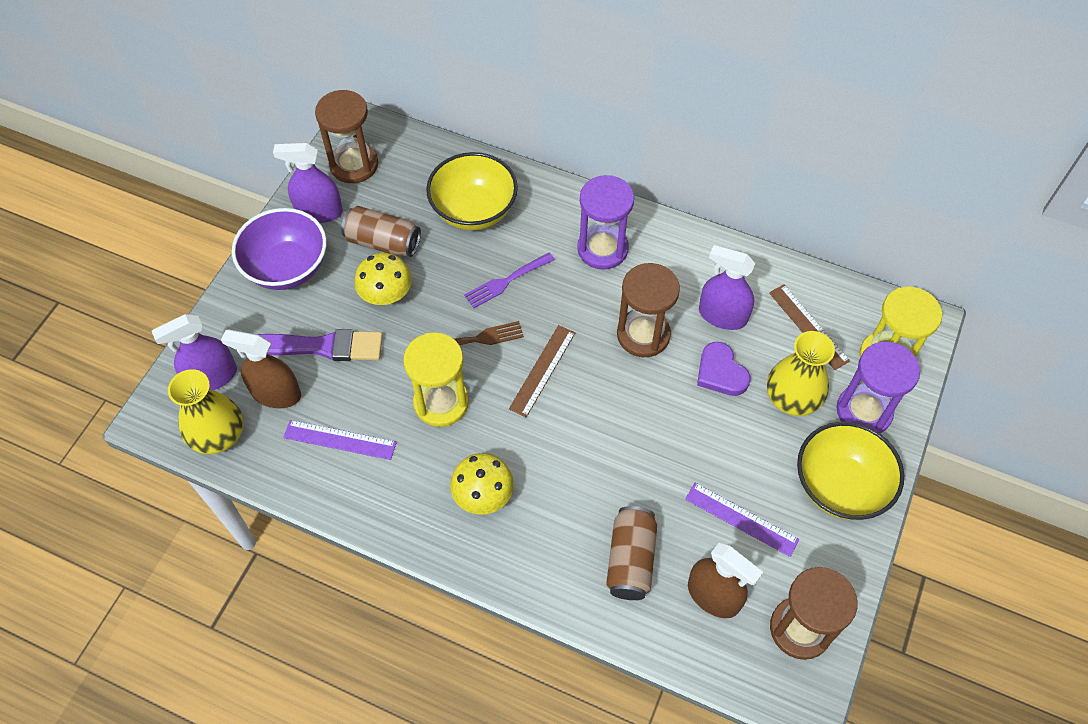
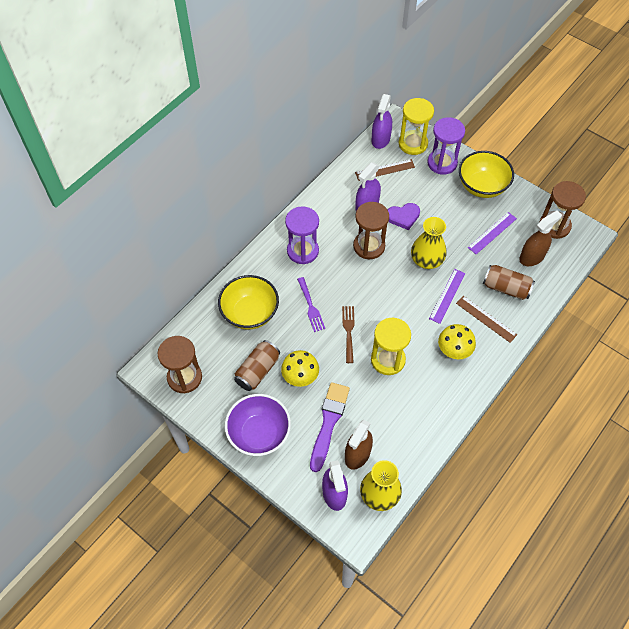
camera: 75 degrees left, 0 degrees up
(319, 212) = (218, 406): purple spray bottle -> purple spray bottle (380, 139)
(340, 440) = (400, 421): purple ruler -> purple ruler (447, 296)
(542, 370) = (379, 302): brown ruler -> brown ruler (486, 319)
(792, 398) = (426, 190): yellow vase -> yellow vase (426, 260)

